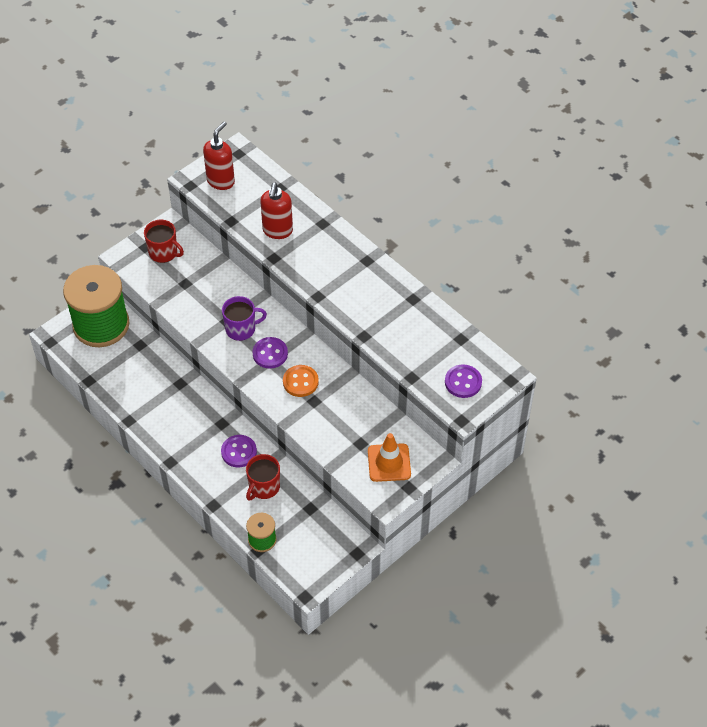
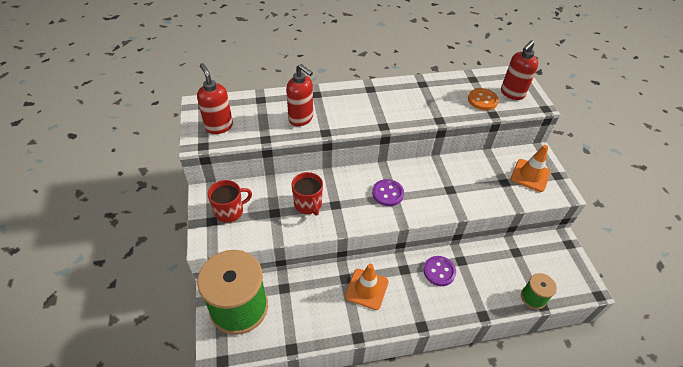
camera: 60 degrees left, 5 degrees down
(180, 404) = (366, 289): none -> orange traffic cone
(241, 329) = (350, 199): purple mug -> none
(264, 487) = (482, 271): red mug -> red mug (308, 204)
(300, 382) = (427, 188): orange button -> orange button (482, 100)
(463, 382) = (512, 93): purple button -> red soap dispenser

